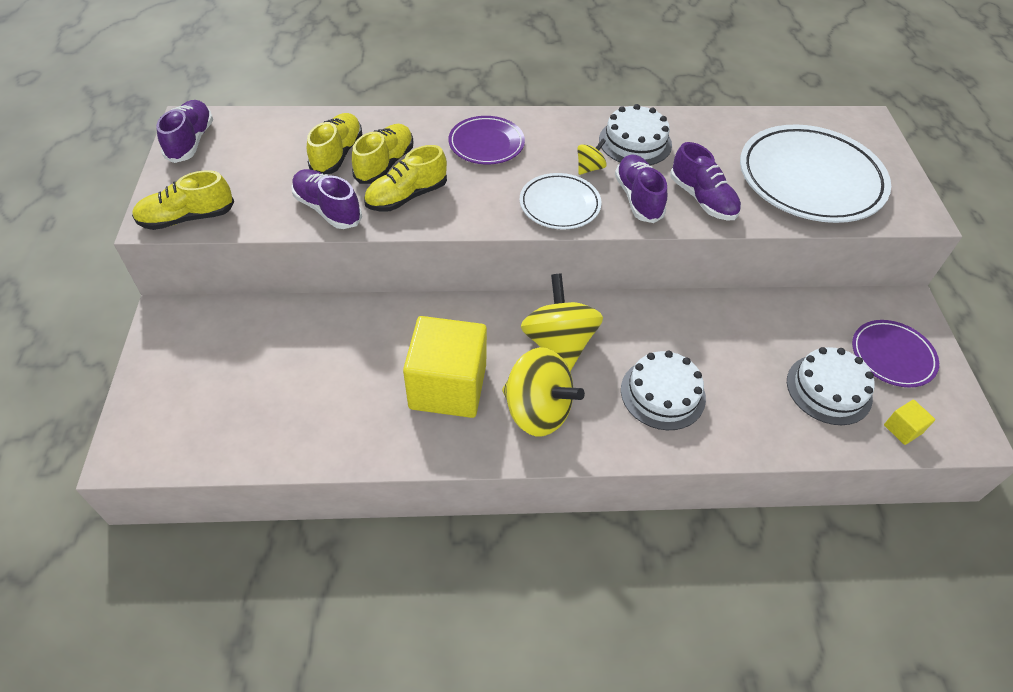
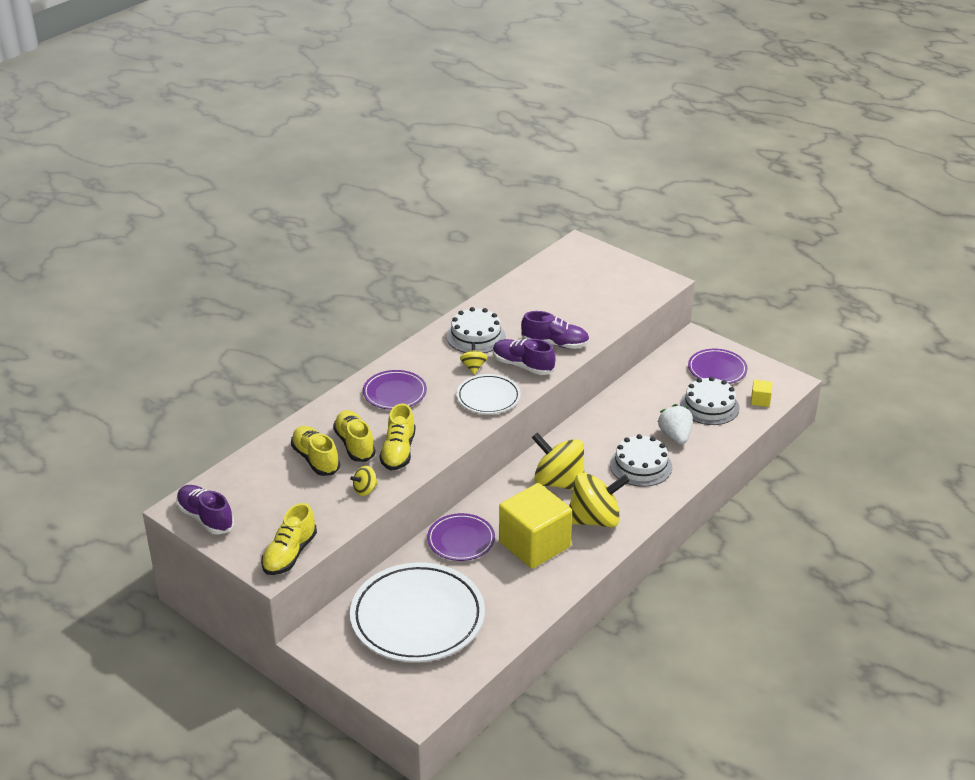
camera: 45 degrees left, 15 degrees down
(327, 209) = (365, 490): purple shoe -> yellow spinning top
(396, 327) = (461, 540): none -> purple plate
(744, 392) = (675, 436): none -> white strawberry
(810, 179) = (592, 297): white plate -> white plate (417, 618)

